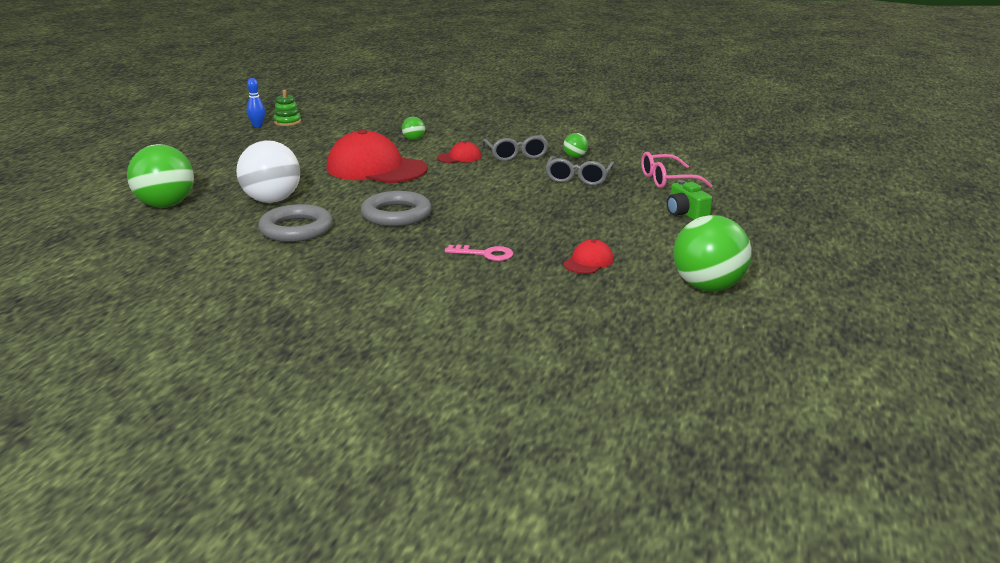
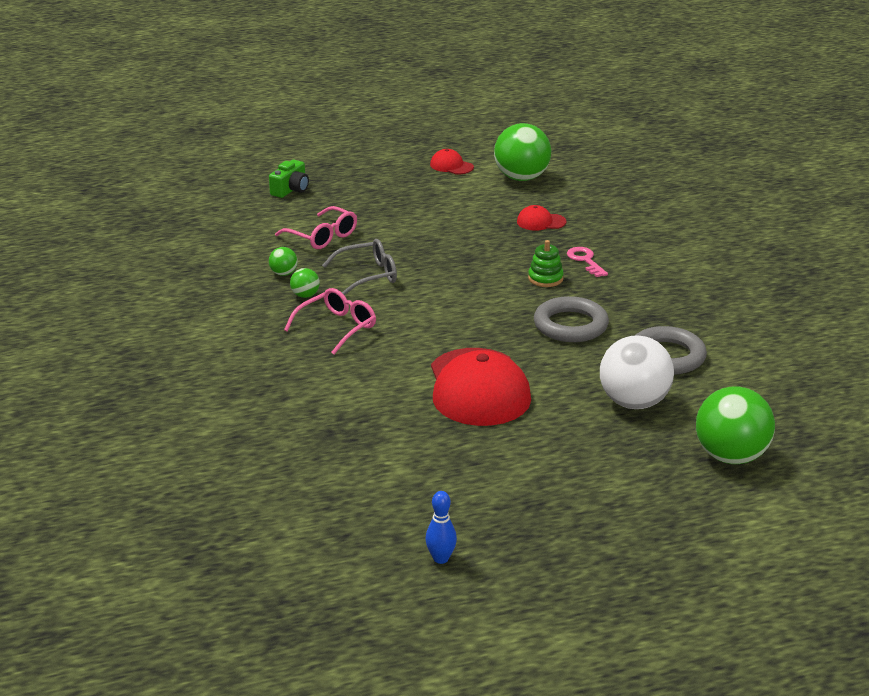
camera: 125 degrees left, 5 degrees up
(287, 122) = (397, 542): green stacking toy -> green stacking toy (545, 278)
(413, 139) = (356, 409): green ball -> green ball (283, 273)
(459, 157) = (383, 355): red cap -> red cap (451, 166)
(516, 155) = (337, 327): grey glasses -> pink glasses
(686, 214) = (396, 212): green camera -> green camera (291, 190)

